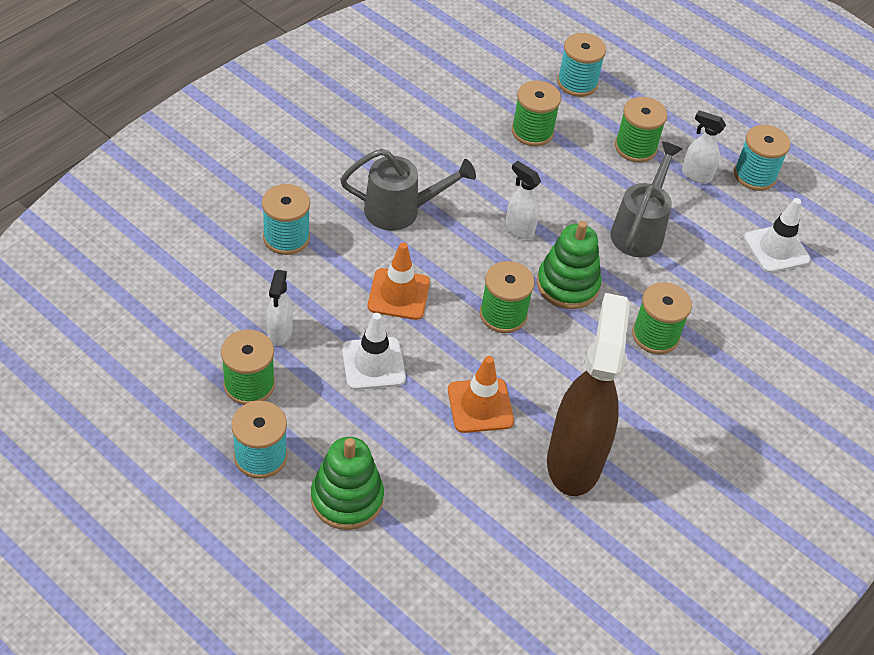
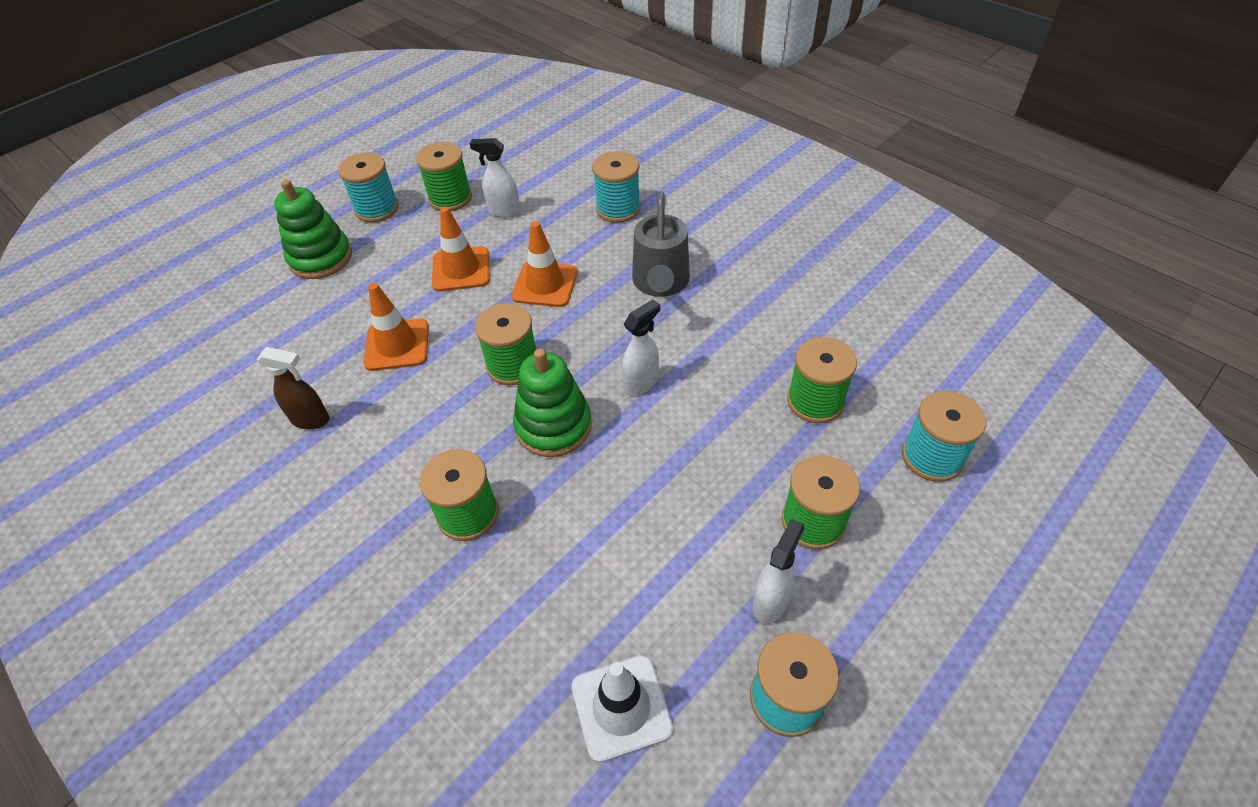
camera: 100 degrees right, 0 degrees up
(373, 364) = (461, 269): white traffic cone -> orange traffic cone
(574, 460) = (311, 419): brown spray bottle -> brown spray bottle, size x0.45
(639, 230) = (648, 512): grey watering can -> none

